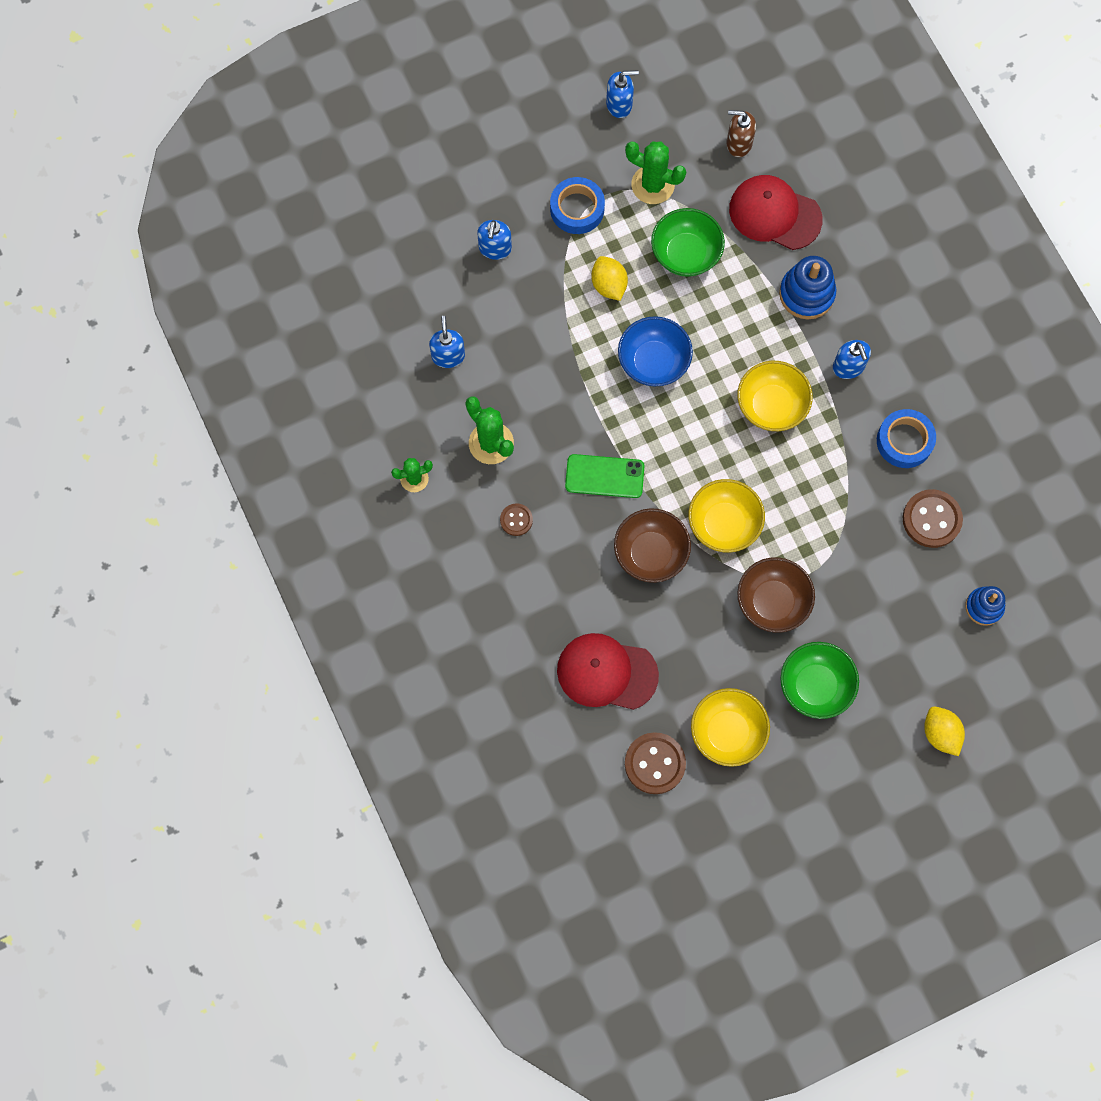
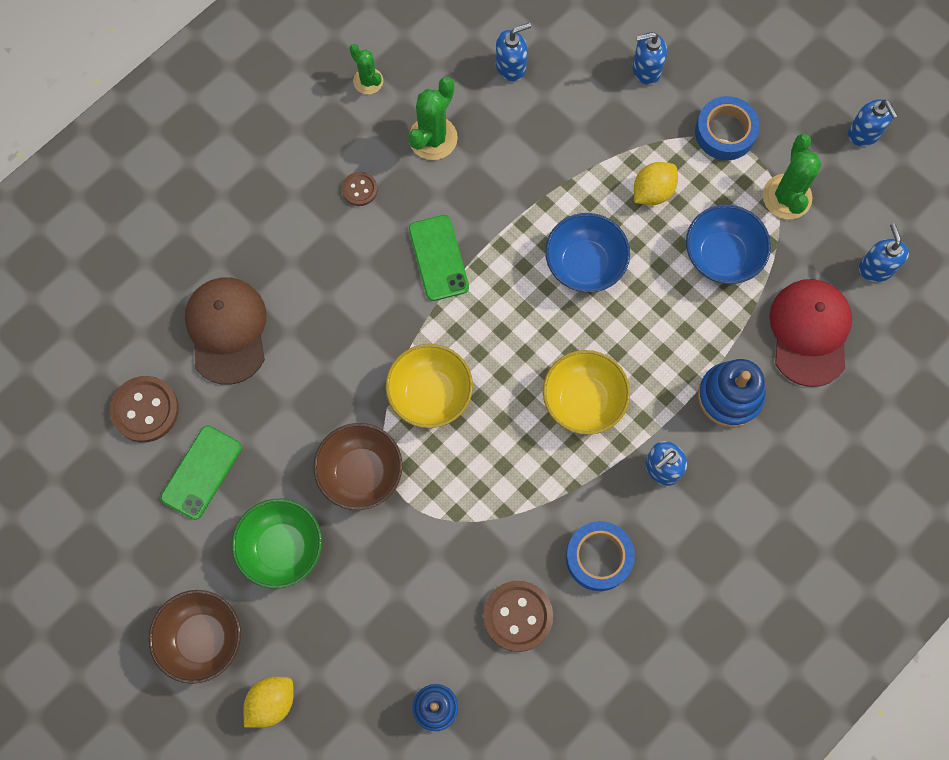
camera: 70 degrees right, 0 degrees up
(606, 672) = (227, 330): red cap -> brown cap
(650, 553) = (371, 331): brown bowl -> brown bowl (202, 639)
(685, 254) = (722, 256): green bowl -> blue bowl
(727, 732) = (201, 472): yellow bowl -> green phone
(738, 143) = (876, 268): brown soap dispenser -> blue soap dispenser

